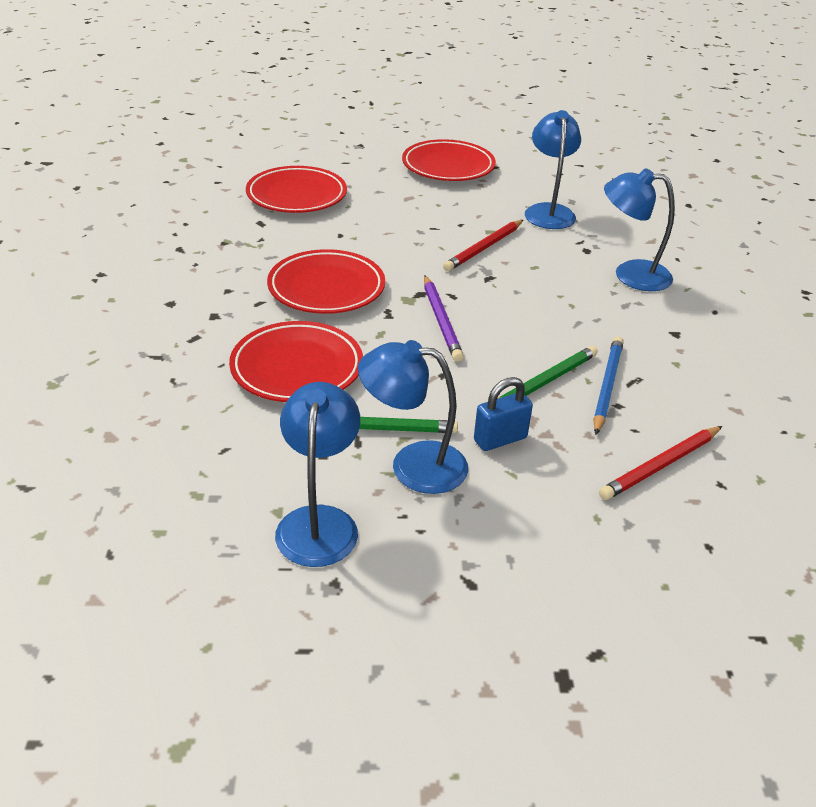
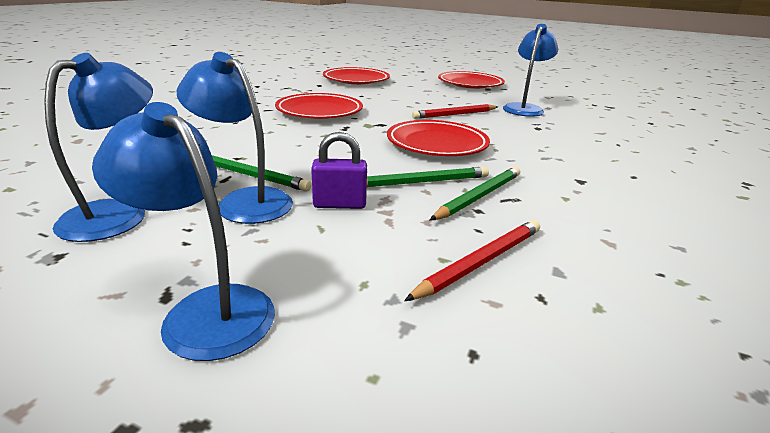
camera: 25 degrees right, 10 degrees down
(297, 368) = (244, 137): red plate -> red plate (437, 144)
(441, 320) = (379, 137): purple pencil -> none
(500, 439) = (339, 204): blue padlock -> purple padlock
(607, 386) = (479, 196): blue pencil -> green pencil
(630, 274) = (565, 144): blue lamp -> blue lamp (205, 310)
(661, 465) = (480, 262): red pencil -> red pencil turned 150 degrees clockwise

